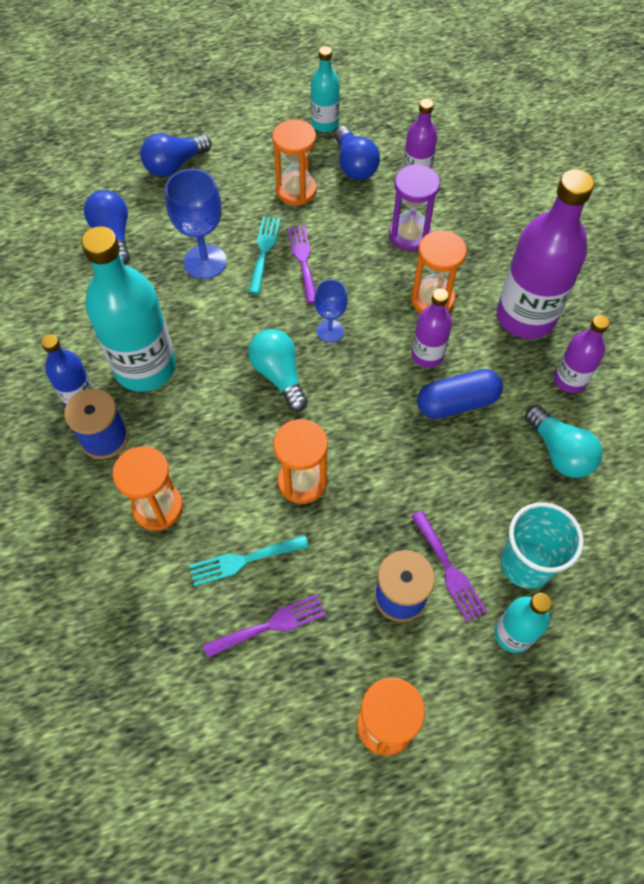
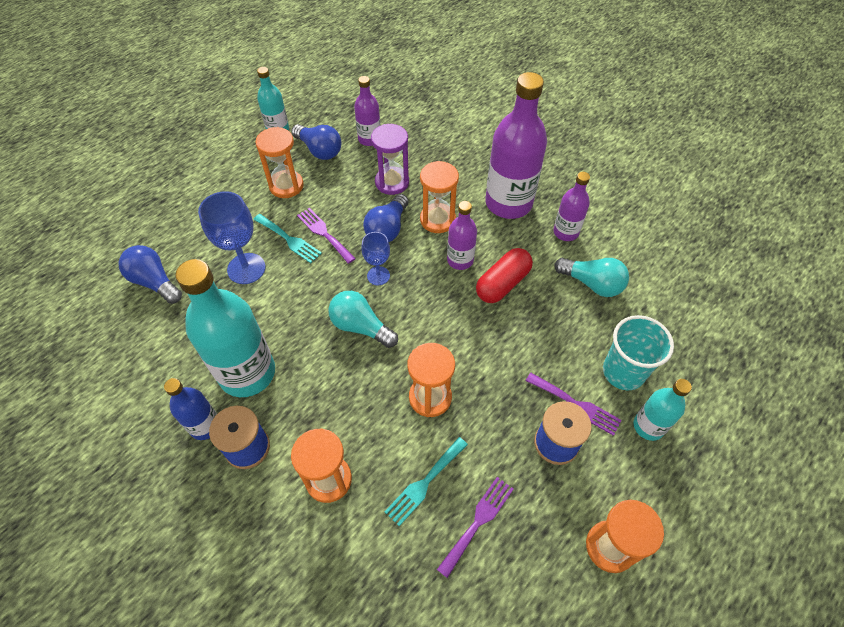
camera: 30 degrees left, 5 degrees down
(175, 165) = (174, 206): blue light bulb -> blue light bulb (387, 228)
(264, 251) = (289, 240): turquoise fork -> turquoise fork turned 150 degrees clockwise
(457, 403) = (502, 284): blue capsule -> red capsule

